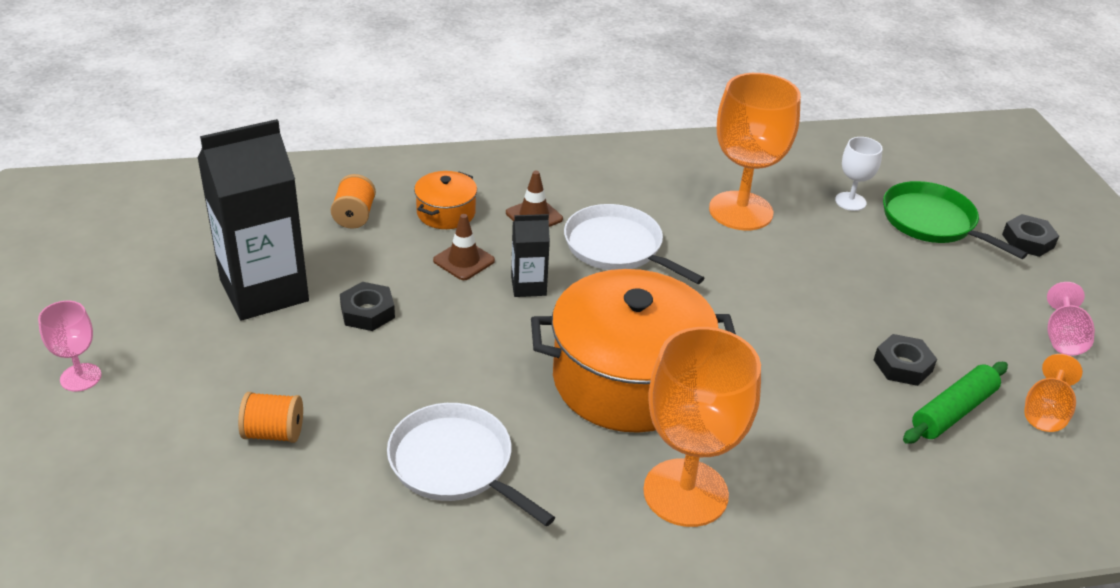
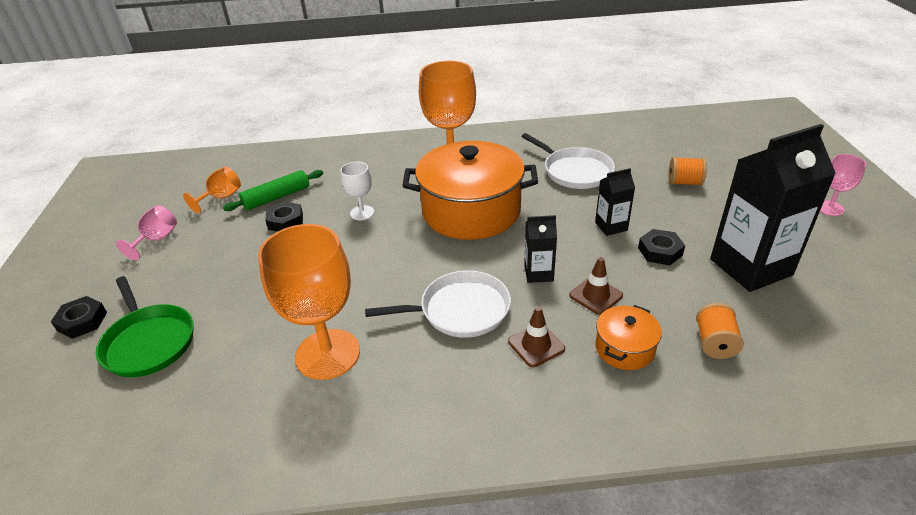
camera: 170 degrees left, 0 degrees up
(421, 350) = (611, 226): none -> black carton
(617, 247) = (460, 310): white pan -> white pan turned 60 degrees counterclockwise
(850, 201) = (207, 368): white goblet -> white goblet (362, 213)

